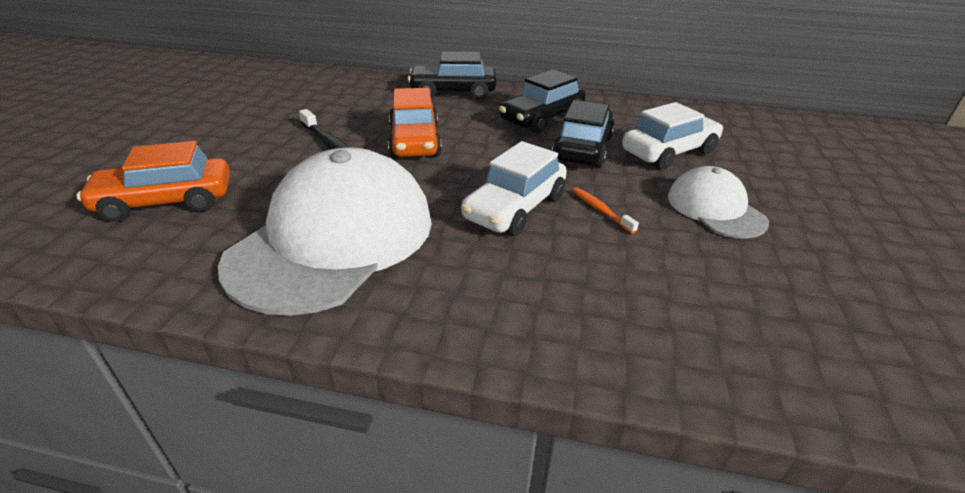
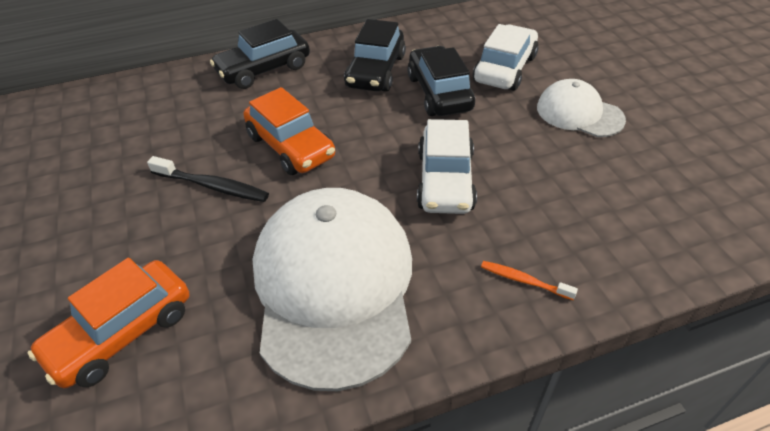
camera: 30 degrees left, 10 degrees up
(600, 210) = (507, 152): orange toothbrush -> orange toothbrush (524, 280)

